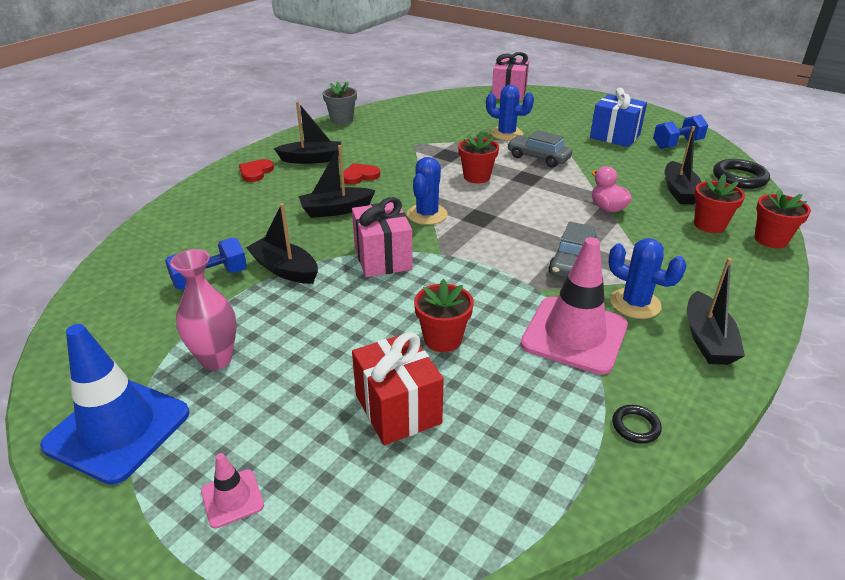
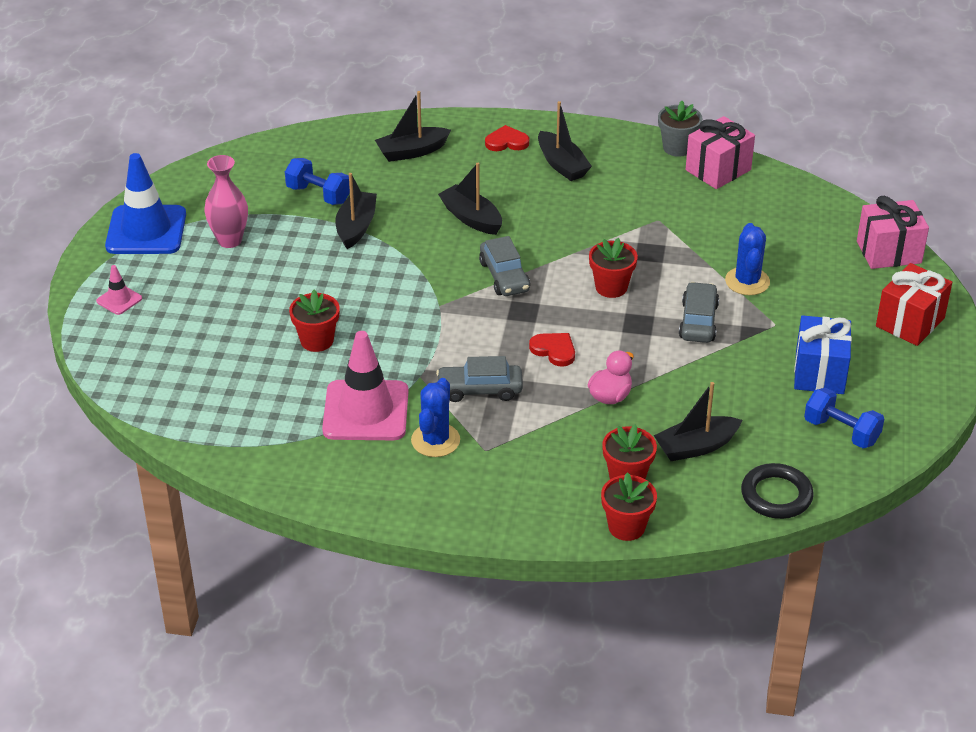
camera: 65 degrees right, 5 degrees up
(359, 176) = (550, 208): red heart -> red heart (554, 350)
(383, 258) = (408, 274): pink gift -> pink gift (718, 170)
(398, 409) = (228, 341): red gift -> red gift (910, 322)
(427, 214) = (504, 276): blue cactus -> grey car
(635, 426) = (273, 461): black ring -> none
(707, 339) = (407, 491): black boat -> black boat (412, 151)

